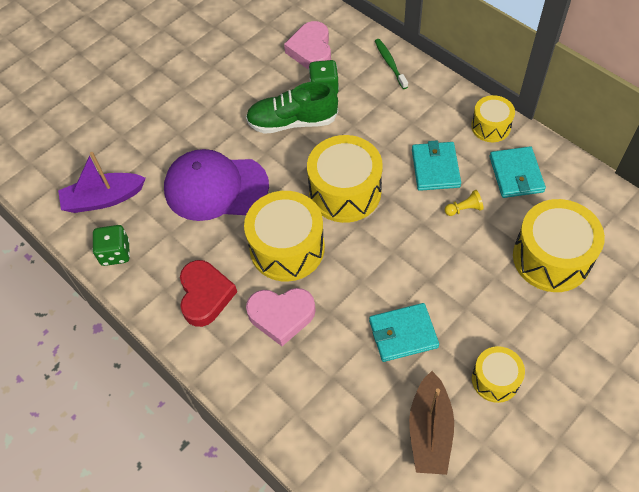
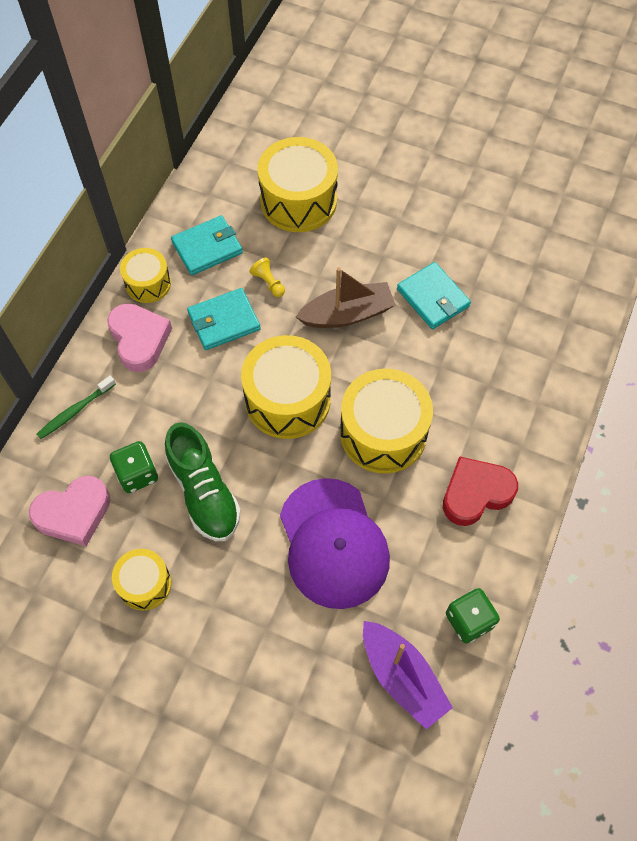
camera: 115 degrees left, 5 degrees up
(281, 316) = (464, 409): pink heart -> pink heart (139, 339)
(430, 431) = (514, 253): brown boat -> brown boat (347, 314)
(495, 379) = (443, 218): yellow drum -> yellow drum (145, 584)

